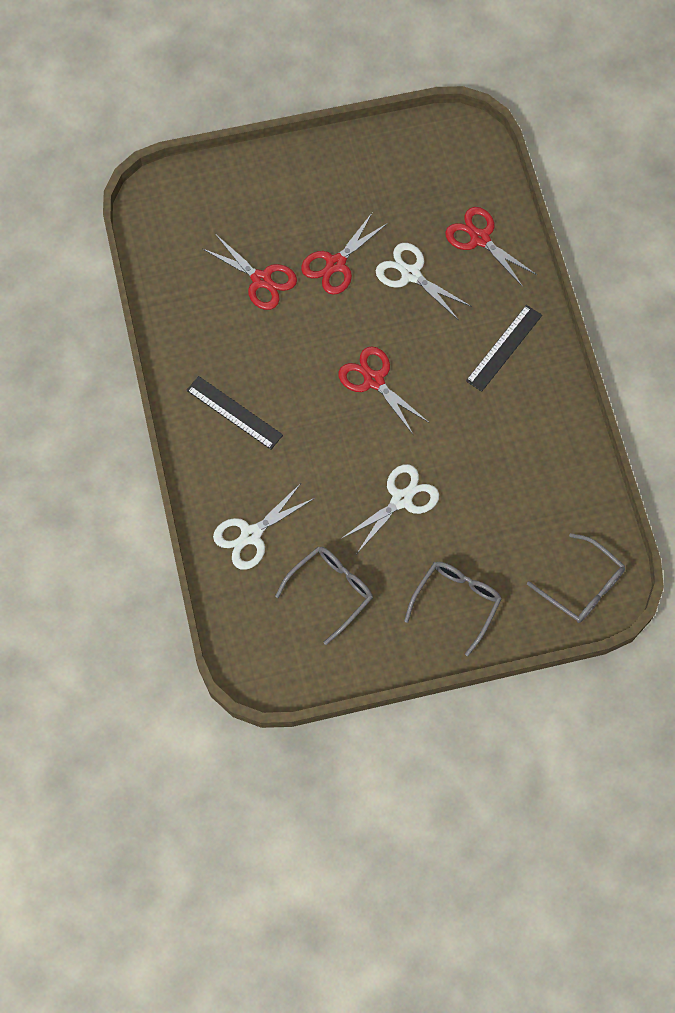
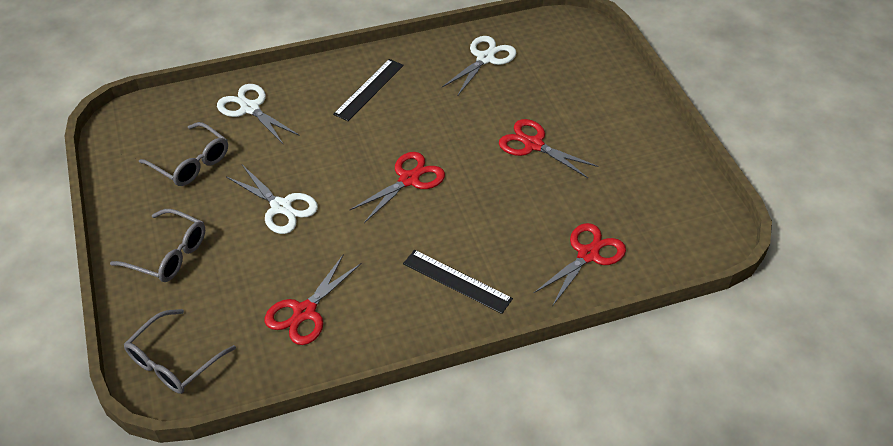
camera: 85 degrees right, 20 degrees down
(261, 280) = (506, 96): red scissors -> red scissors (305, 312)
(411, 274) = (532, 200): white scissors -> white scissors (485, 58)

